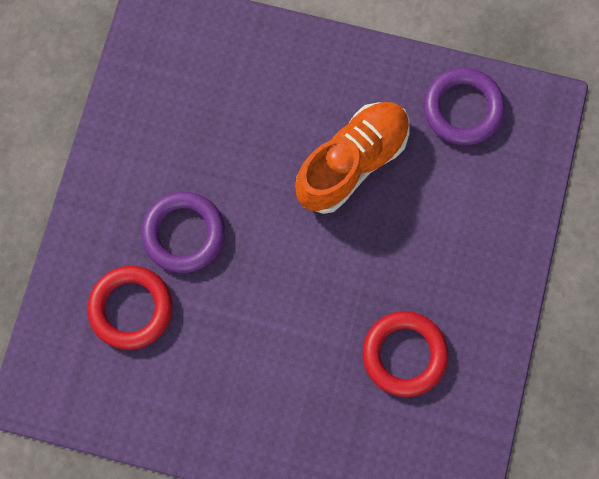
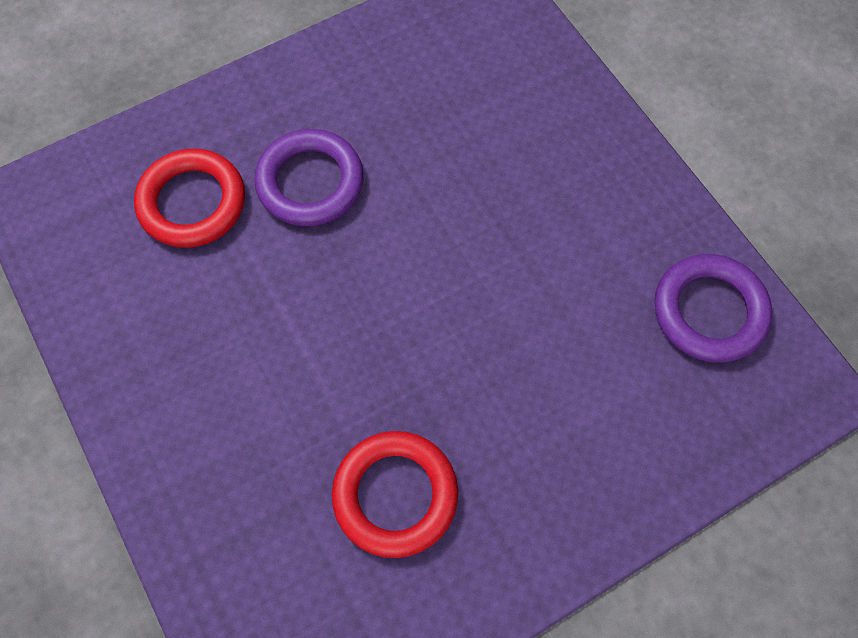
camera: 45 degrees right, 10 degrees down
(352, 162) = (538, 261): orange shoe -> none

